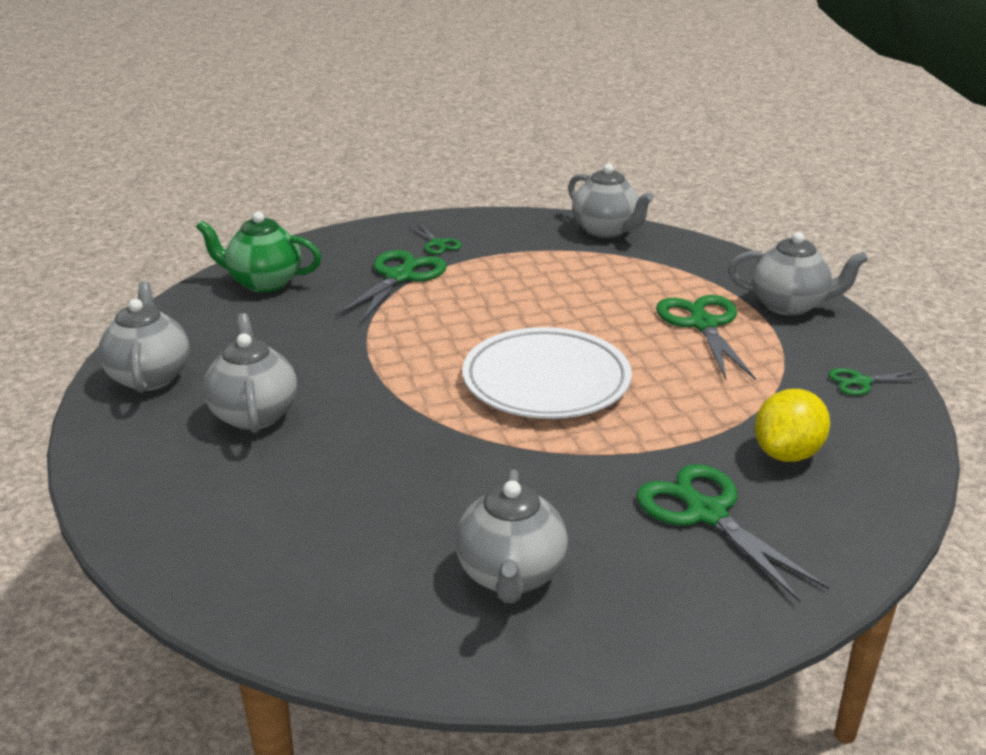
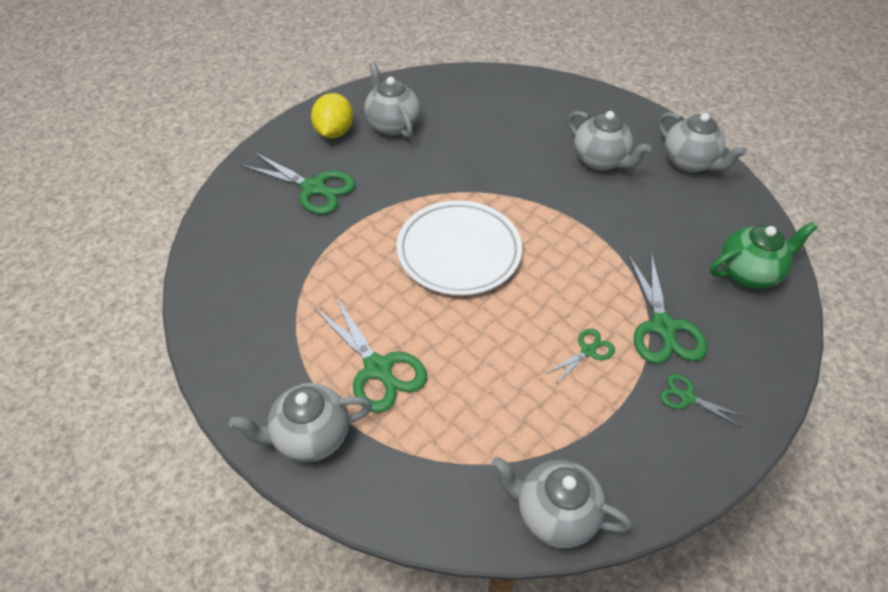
camera: 150 degrees right, 20 degrees up
(787, 453) = (277, 247): yellow lemon -> yellow lemon (334, 132)
(861, 382) = (233, 342): green scissors -> green scissors (588, 351)

